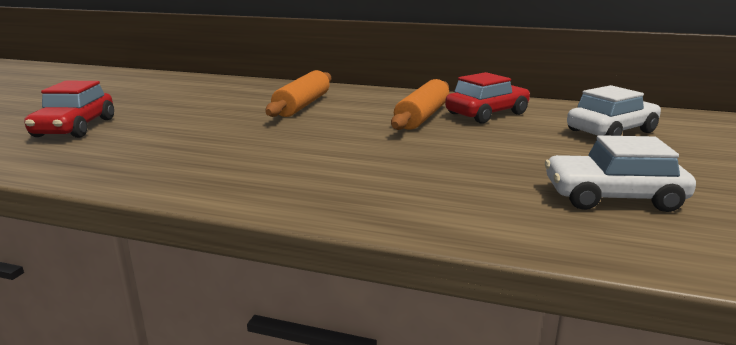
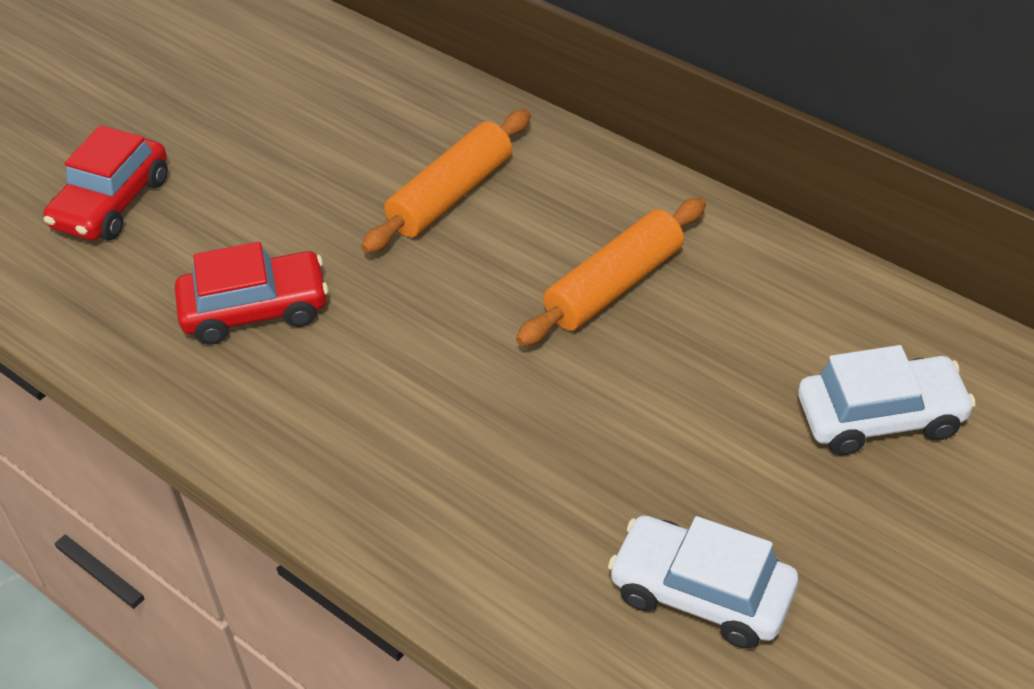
camera: 25 degrees right, 25 degrees up
(486, 114) = (726, 301): red car -> red car (255, 309)

